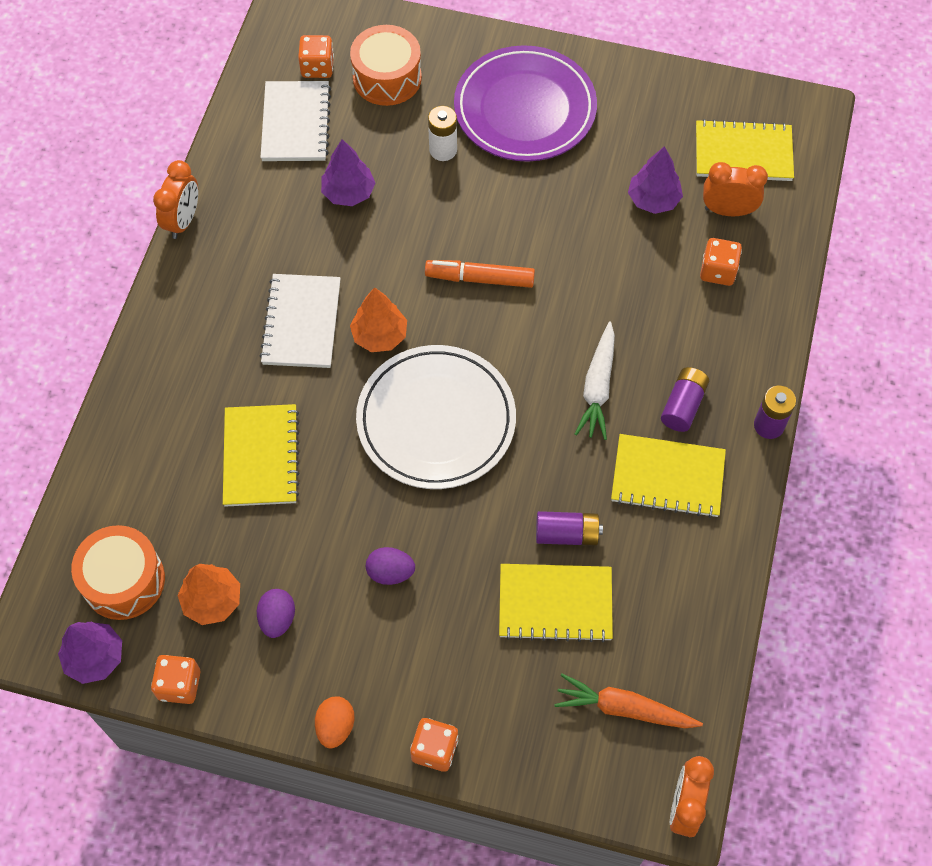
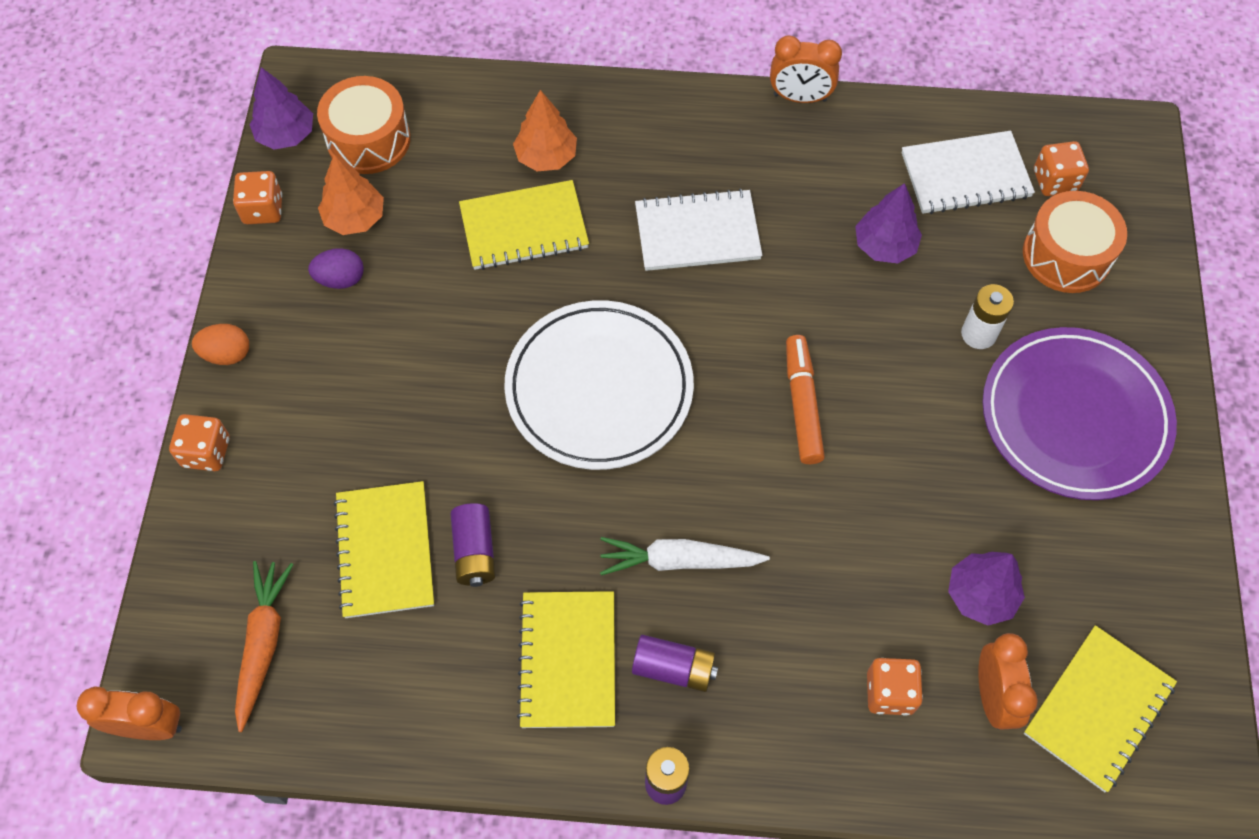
camera: 80 degrees right, 0 degrees up
(379, 335) = (698, 312): orange tree -> orange tree (546, 157)
(390, 572) = (404, 375): purple egg -> none
(743, 153) = (1098, 709): yellow notebook -> yellow notebook turned 45 degrees clockwise

